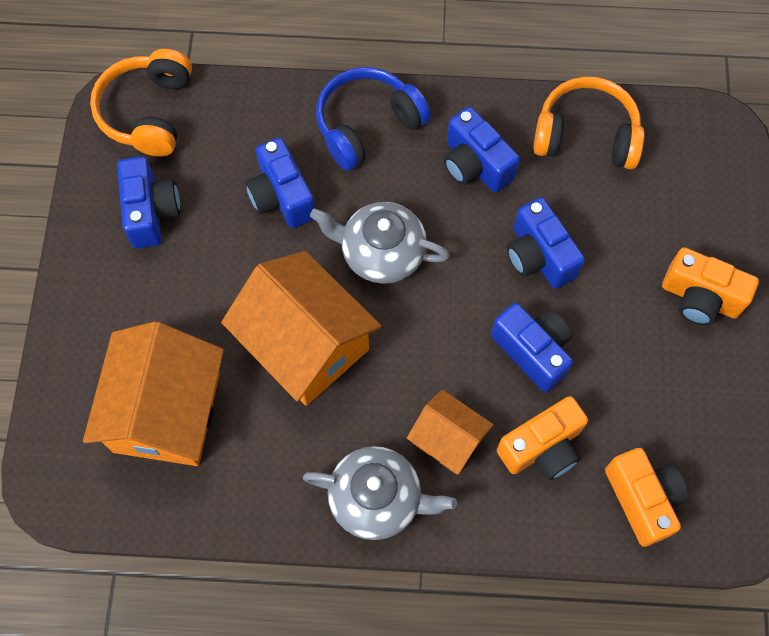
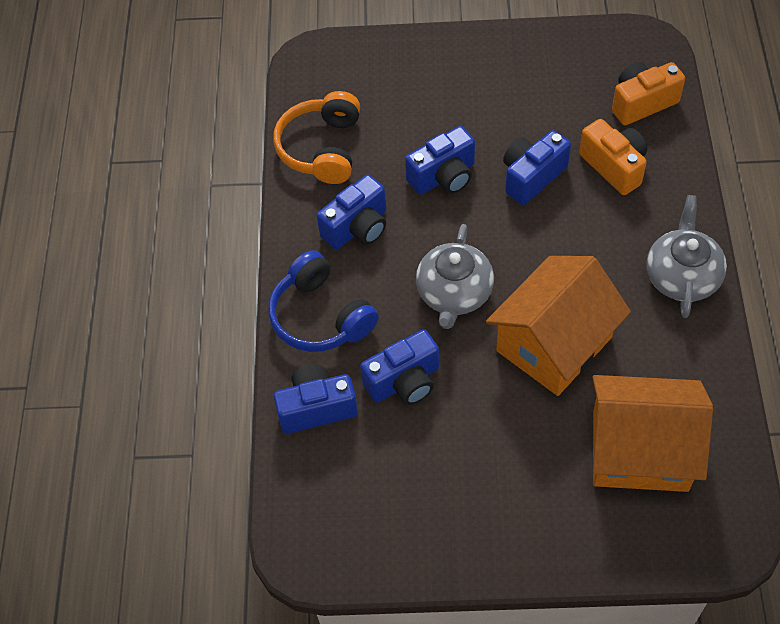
camera: 90 degrees left, 10 degrees down
(148, 112) = (315, 521): orange headphones -> none
(151, 212) = (433, 498): blue camera -> blue camera (317, 408)
(448, 439) = (620, 230): orange house -> none
(700, 298) = (468, 70): orange camera -> none

